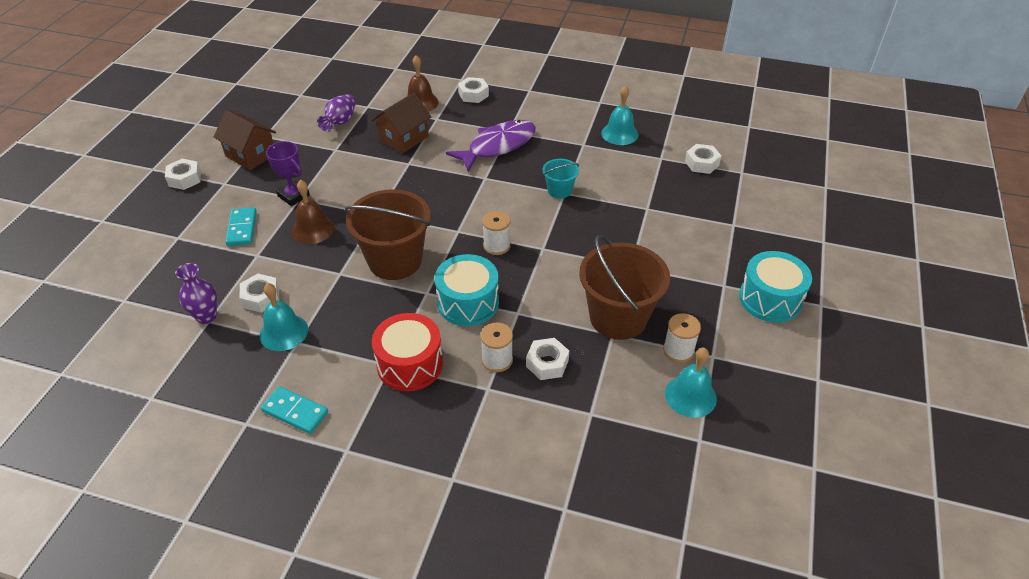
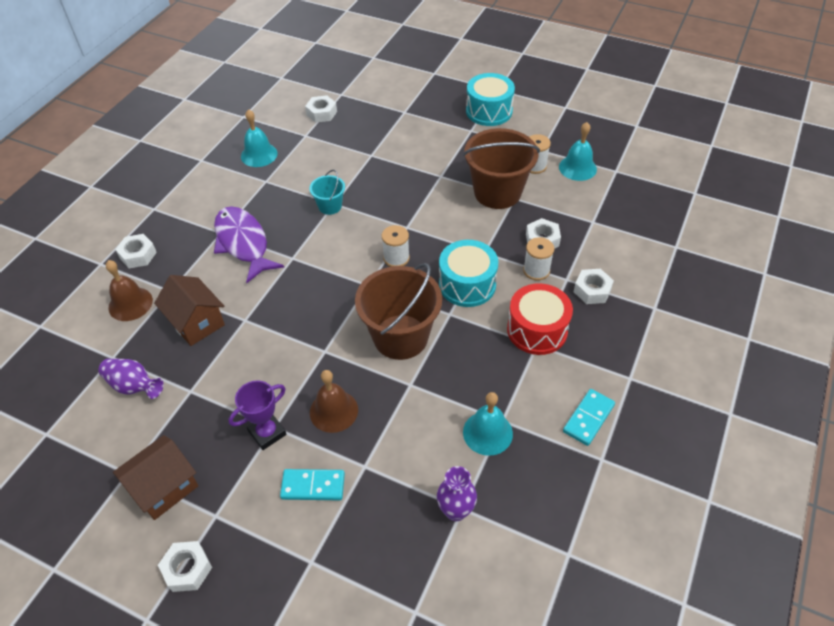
camera: 80 degrees left, 5 degrees up
(261, 297) = (434, 457): white nut -> white nut (592, 290)

